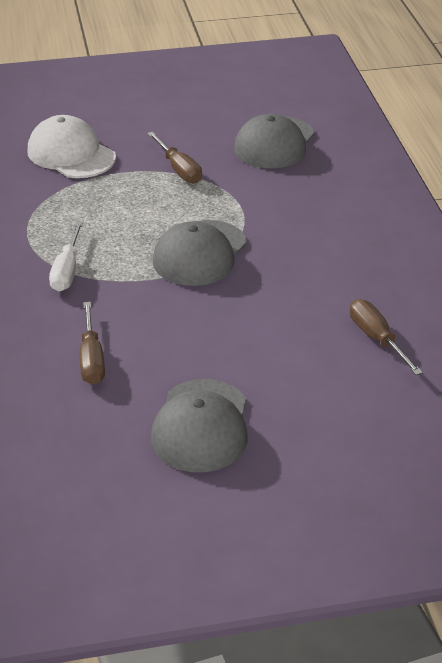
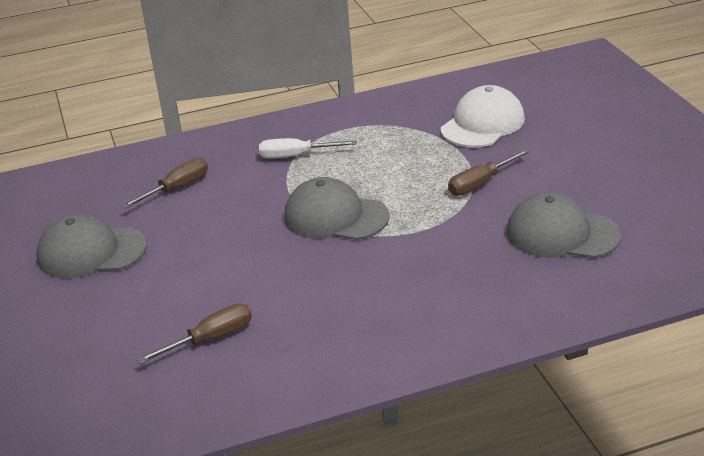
camera: 85 degrees right, 5 degrees down
(92, 359) = (177, 188): brown screwdriver -> brown screwdriver turned 150 degrees clockwise

